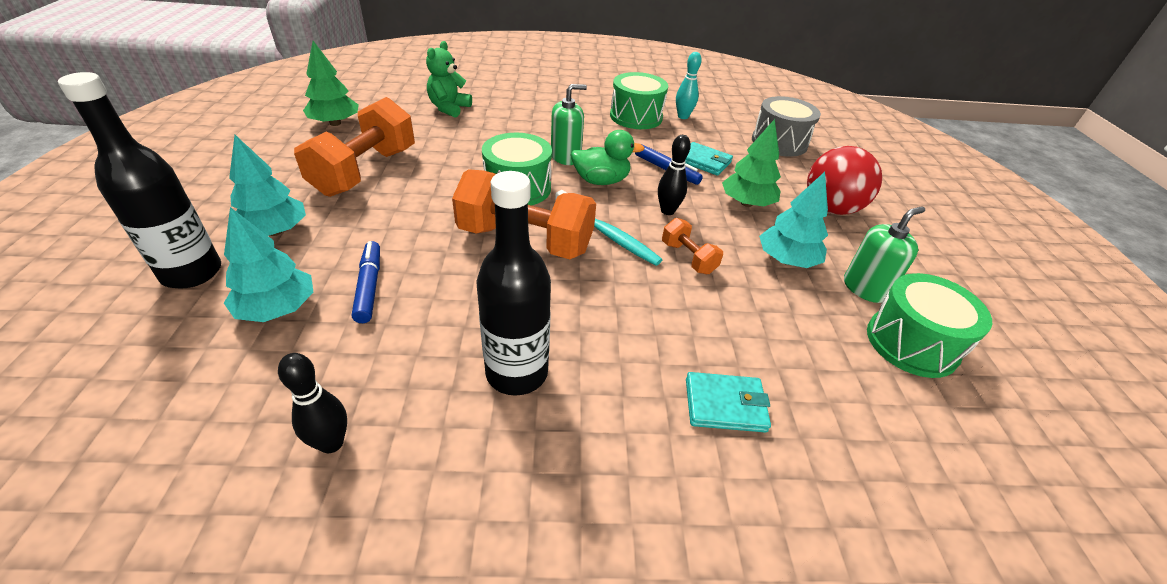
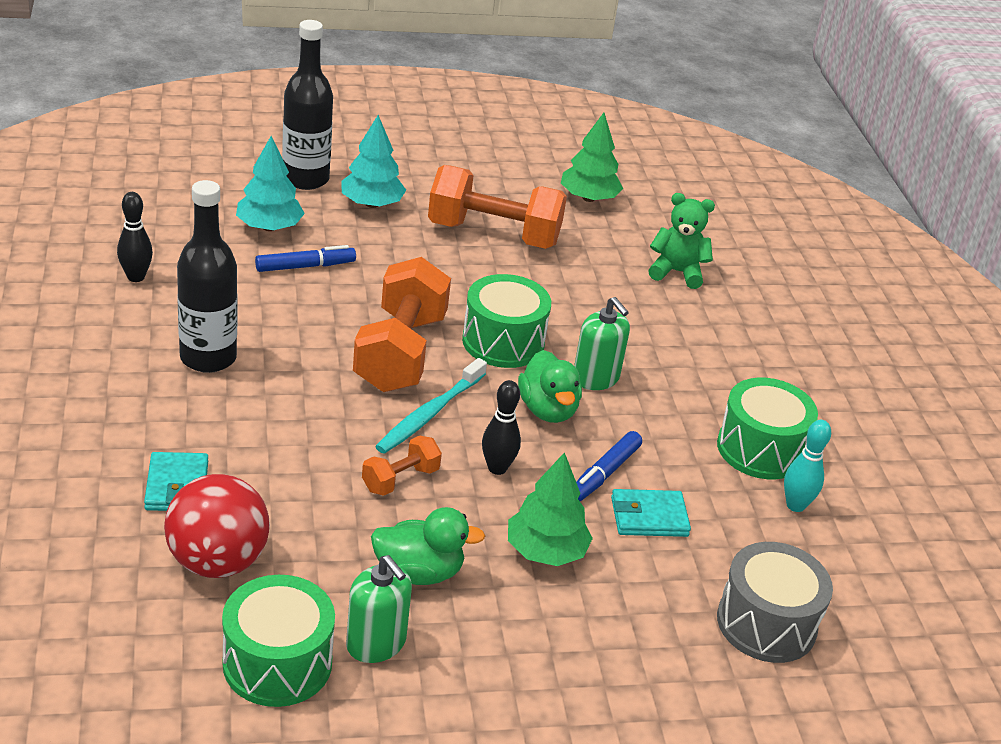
camera: 80 degrees right, 5 degrees down
(704, 161) = (649, 517): turquoise wallet -> turquoise wallet turned 60 degrees clockwise
(786, 260) = (418, 572): turquoise tree -> green duck
(830, 208) = (567, 650): red ball -> red ball (217, 561)

